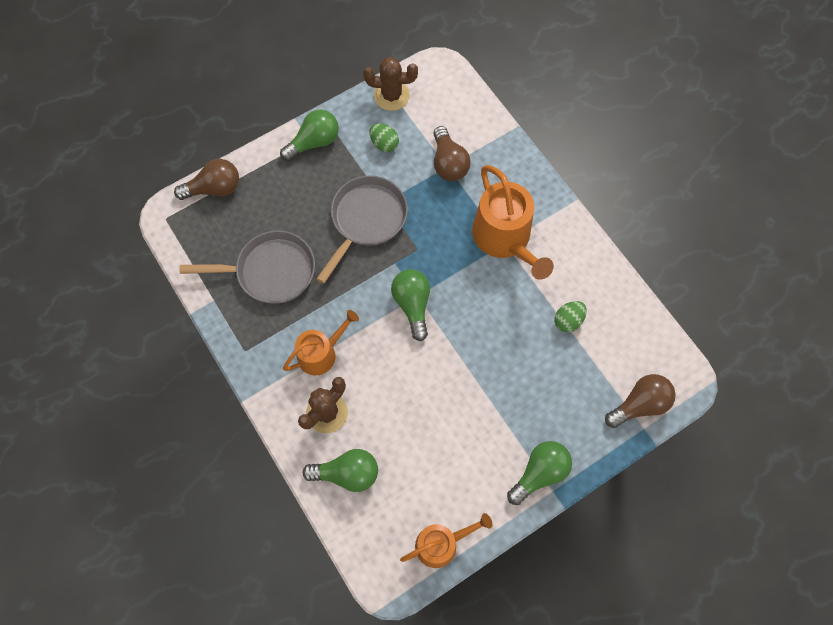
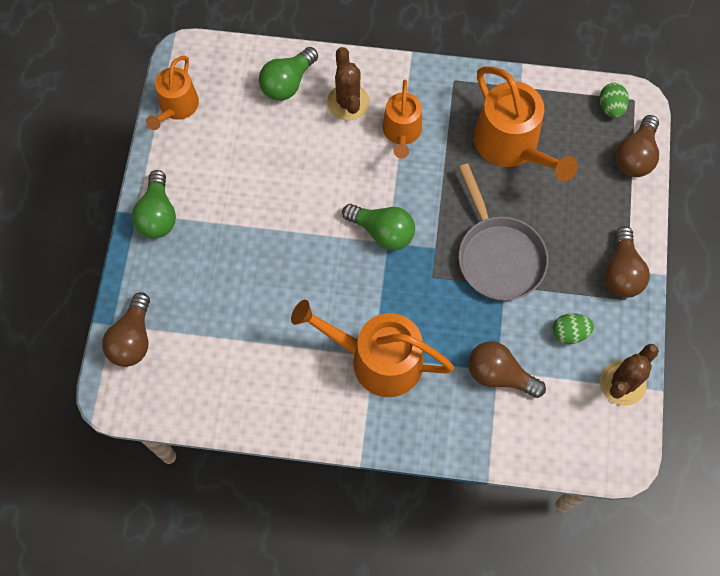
camera: 130 degrees right, 0 degrees up
(270, 271) = (511, 145): grey pan -> orange watering can
(314, 142) = (621, 272): green light bulb -> brown light bulb
(568, 320) = (254, 346): green egg -> green egg (611, 107)

